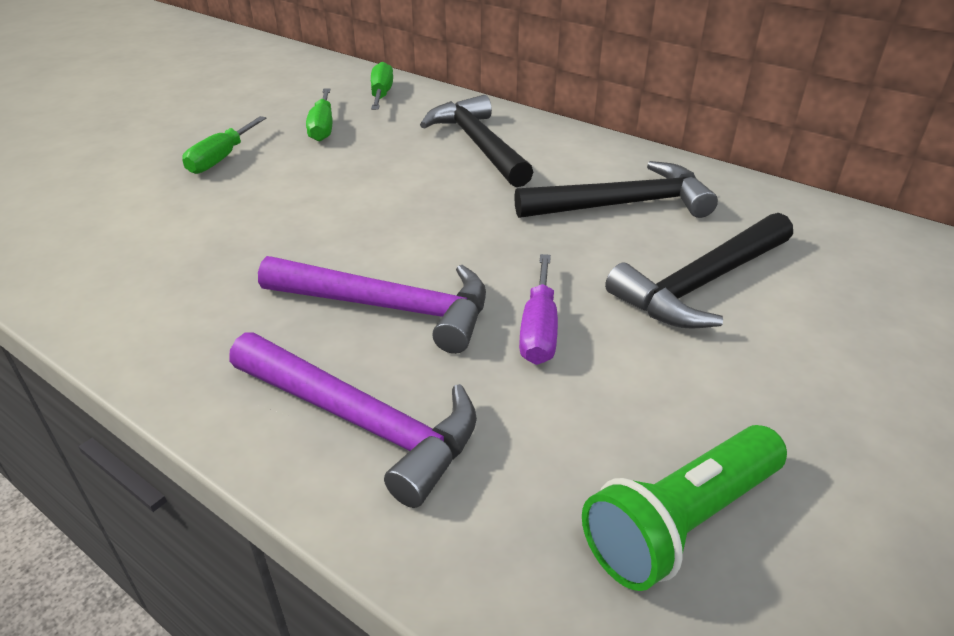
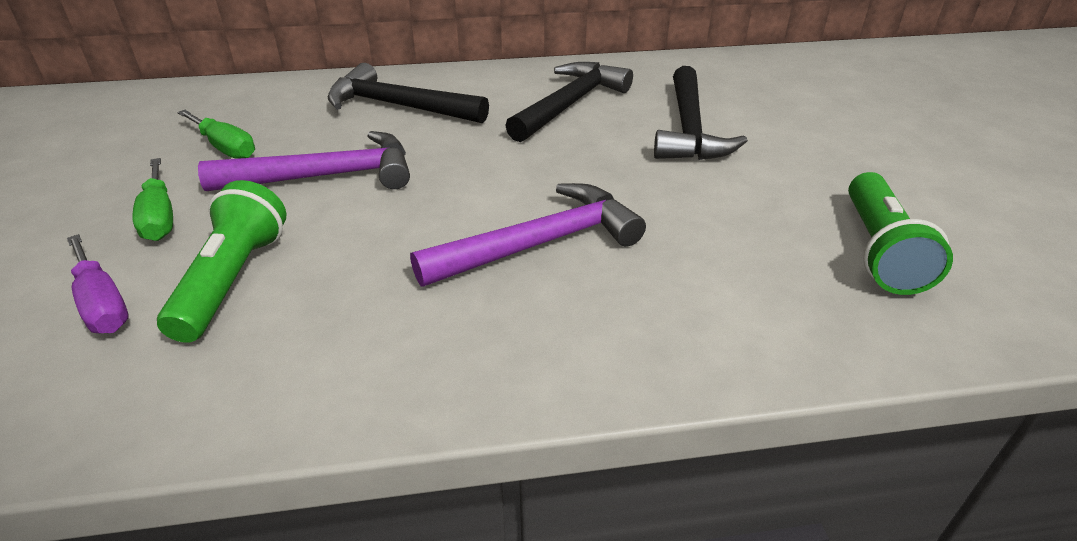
camera: 45 degrees left, 0 degrees up
(190, 220) = (233, 279): none -> green flashlight
(361, 421) = (654, 320): purple hammer -> purple hammer (325, 176)
(381, 94) = (235, 100): green screwdriver -> none
(539, 330) = (654, 201): purple screwdriver -> purple screwdriver (102, 304)

